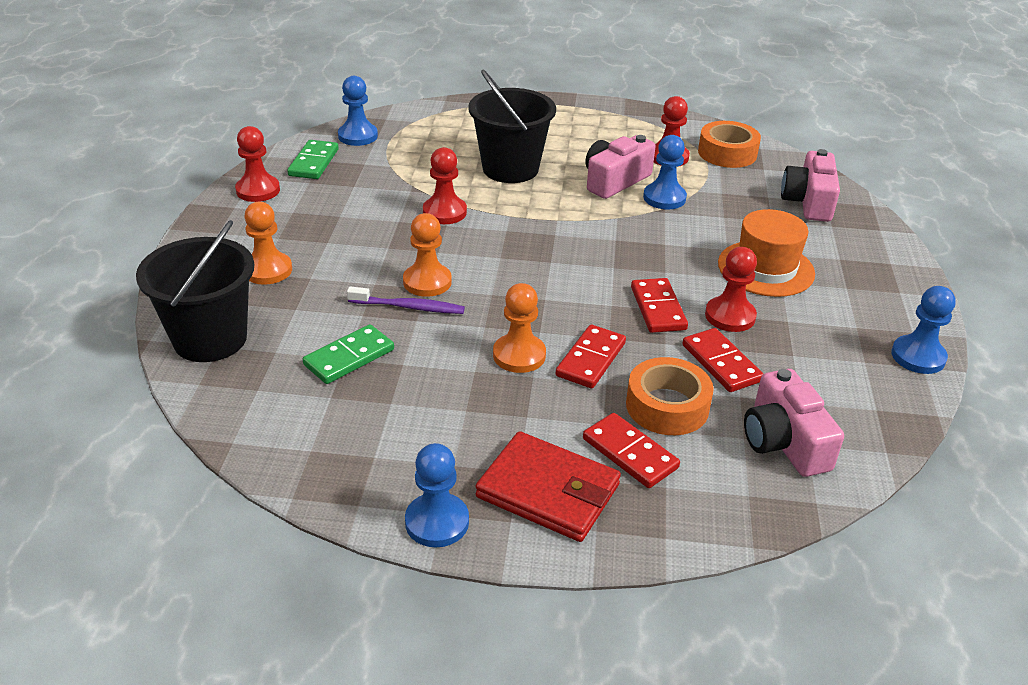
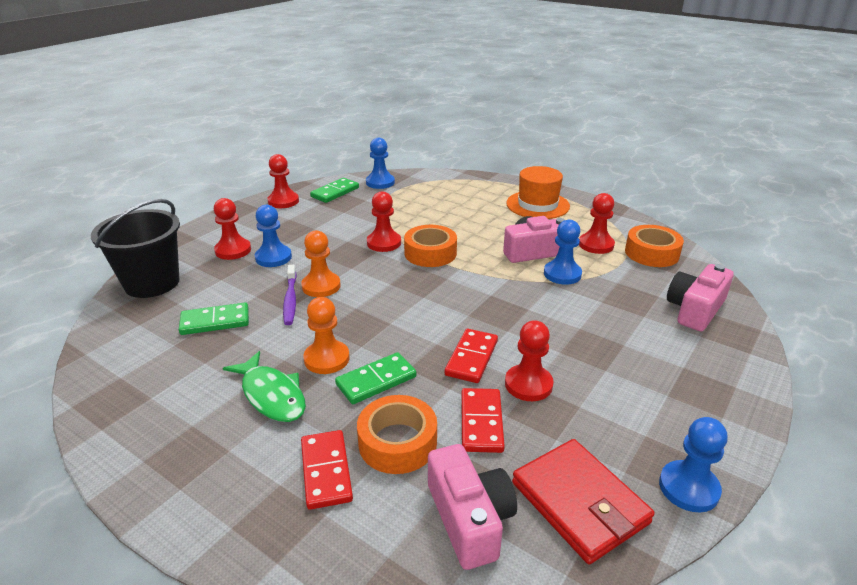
camera: 30 degrees right, 5 degrees down
(267, 270) = (233, 250): orange pawn -> red pawn
(409, 307) = (290, 299): purple toothbrush -> purple toothbrush turned 45 degrees clockwise
(437, 522) = (131, 465): blue pawn -> blue pawn (273, 257)
(502, 408) = (271, 395): none -> green fish
(509, 211) = (430, 253): none -> orange tape
(510, 169) = (461, 225): black bucket -> none
(548, 491) = (232, 476): red wallet -> red wallet (579, 502)
(590, 359) = (376, 380): red domino -> green domino
(765, 268) = (600, 354): orange hat -> orange hat (537, 205)
(784, 442) = (470, 518): pink camera -> pink camera turned 150 degrees clockwise

